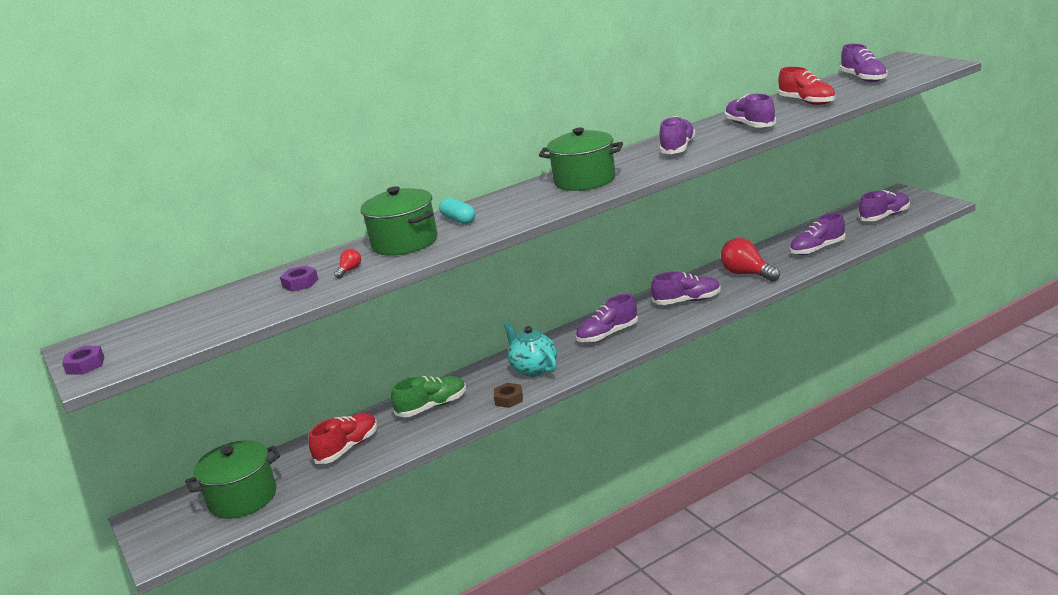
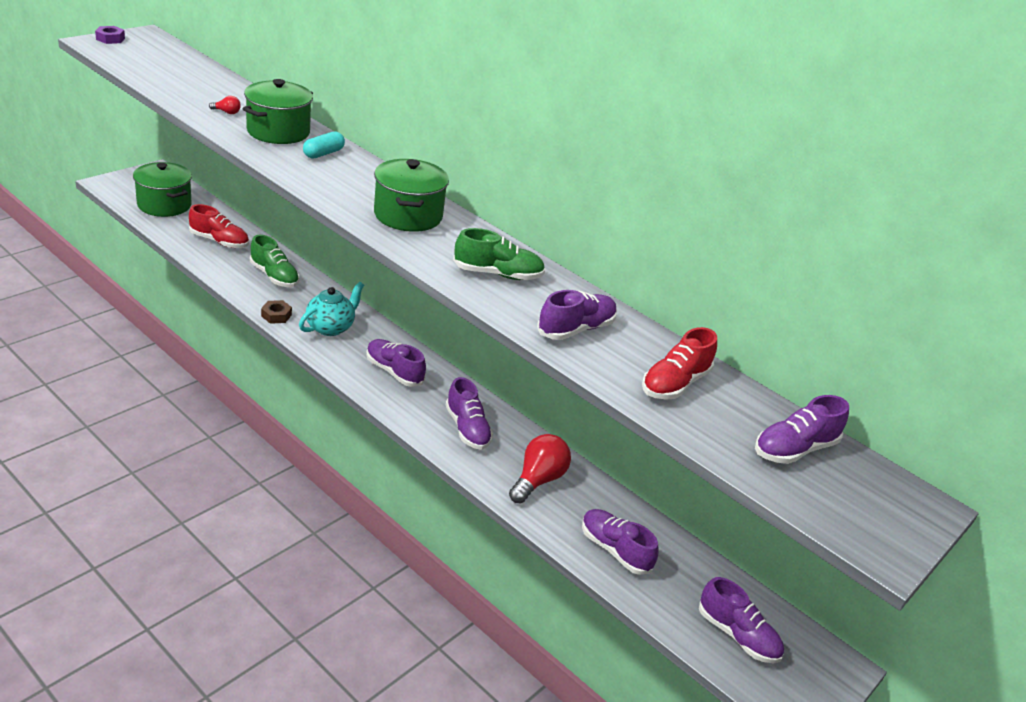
camera: 65 degrees right, 10 degrees up
(300, 283) = (211, 95): purple nut -> none
(678, 148) = (498, 274): purple shoe -> green shoe

